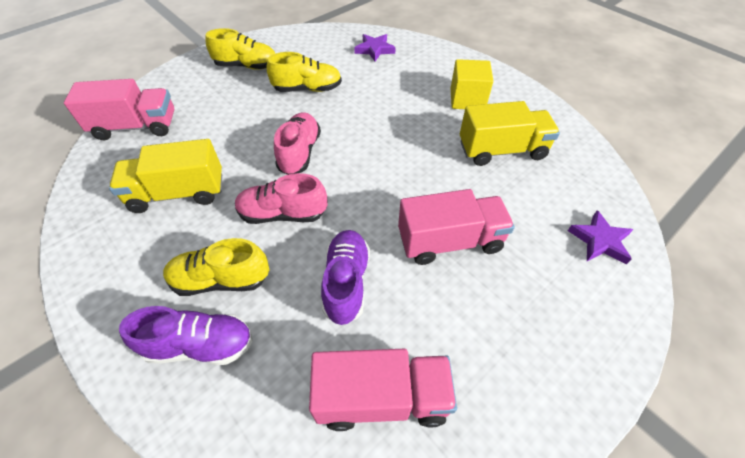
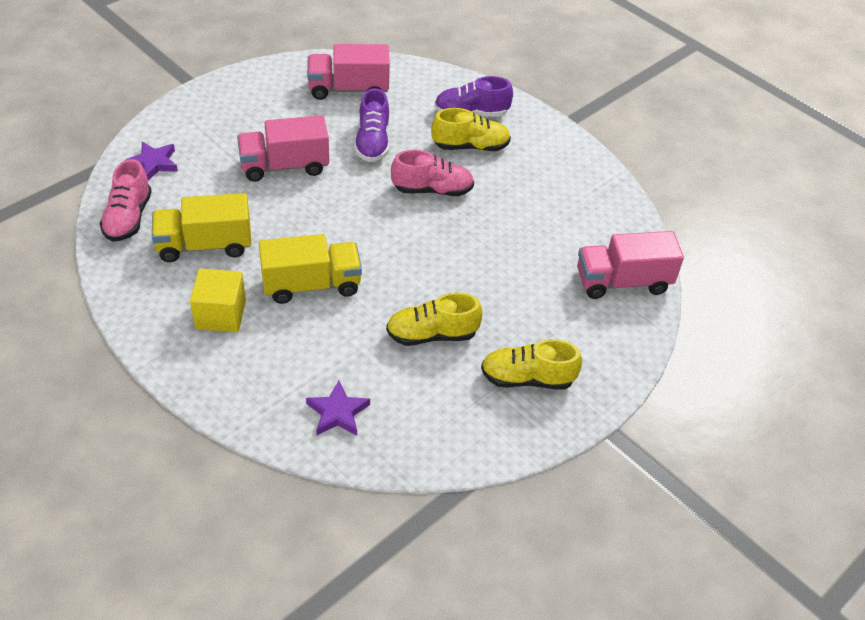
camera: 175 degrees right, 5 degrees down
(178, 193) = (536, 209): yellow truck -> yellow truck (311, 285)
(300, 153) = (427, 247): pink shoe -> pink shoe (128, 218)

